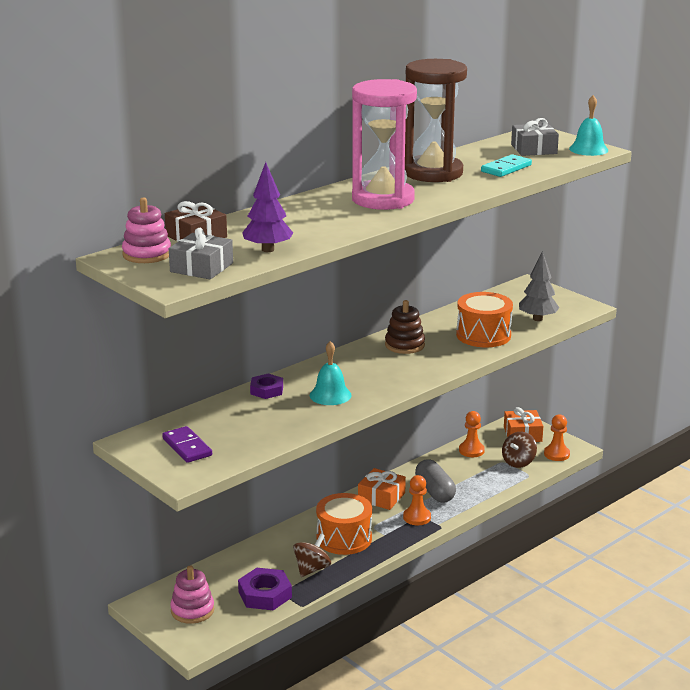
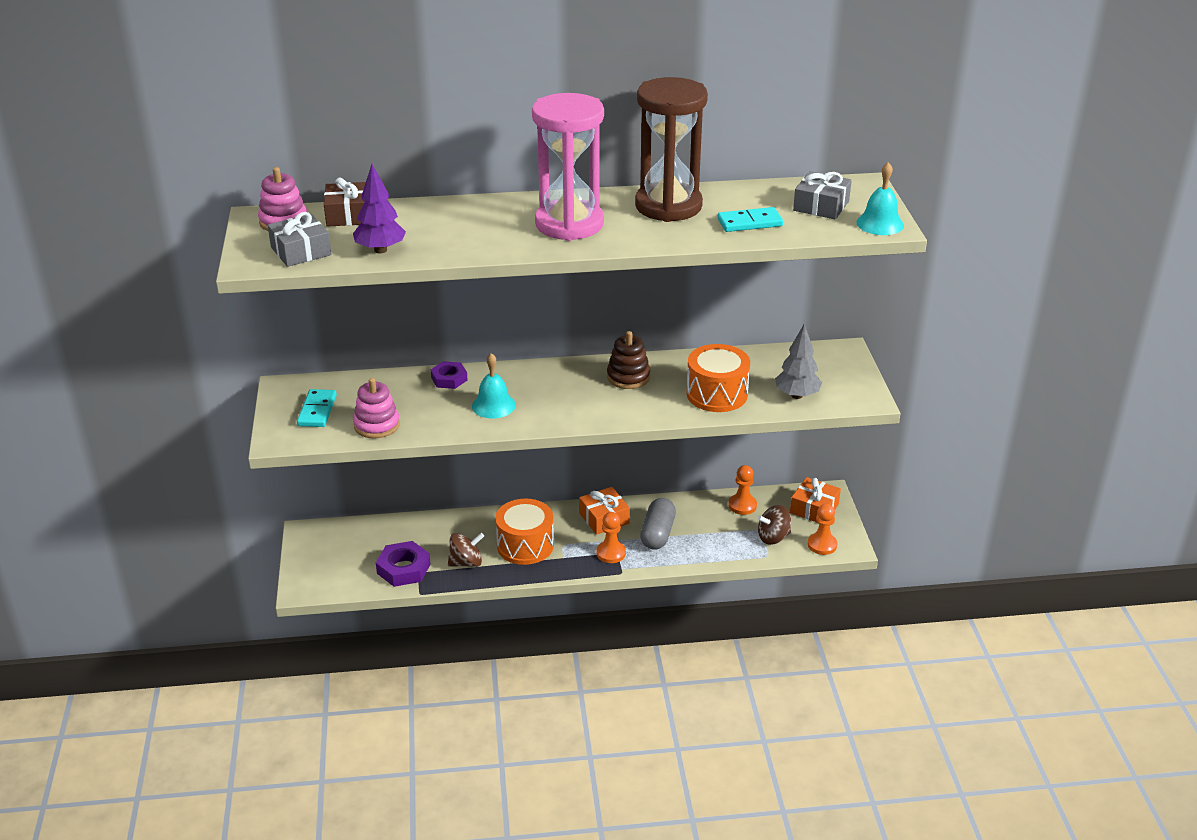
camera: 35 degrees right, 10 degrees up
(187, 447) = (317, 410): purple domino -> turquoise domino
(192, 610) = (335, 556): pink stacking toy -> pink stacking toy (377, 425)

